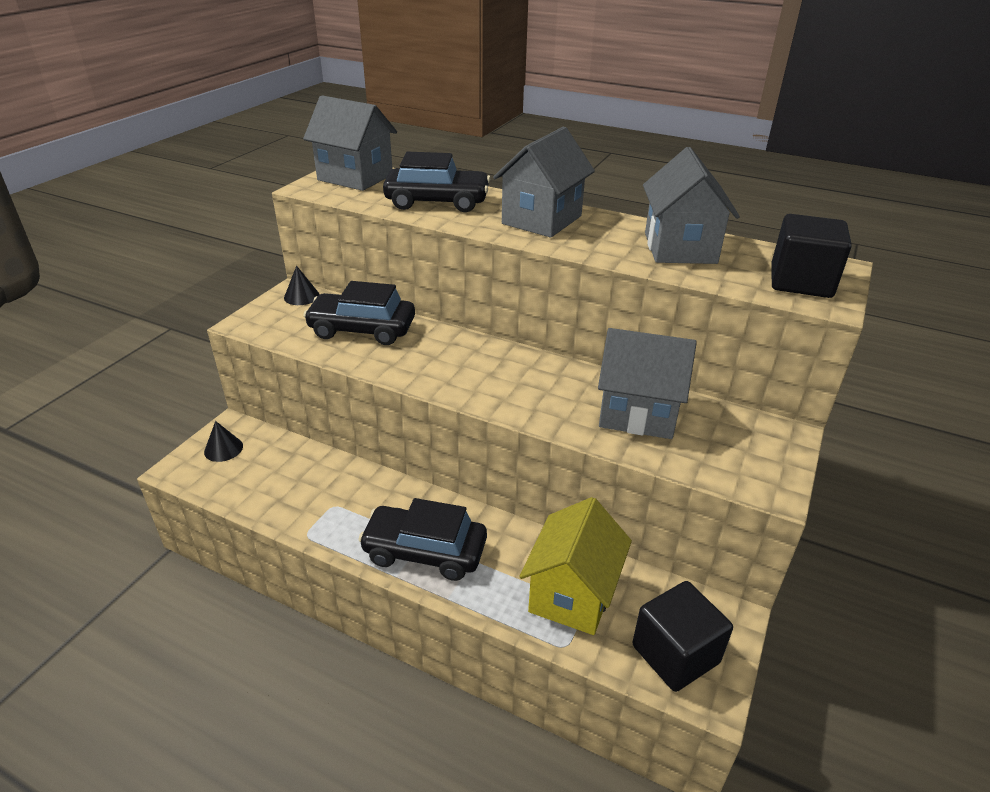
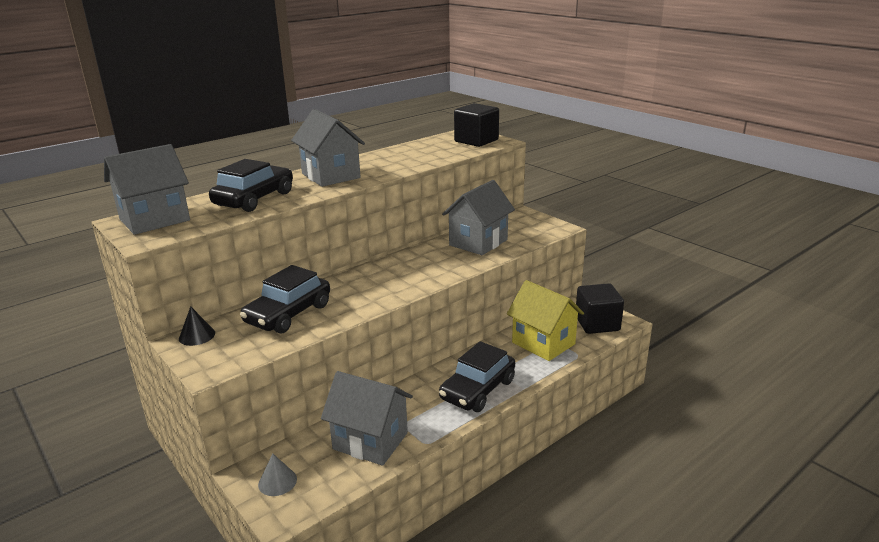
camera: 65 degrees left, 10 degrees down
(223, 449) = (277, 481): black cone -> grey cone
(680, 248) = (412, 153): grey house -> grey house (370, 441)

